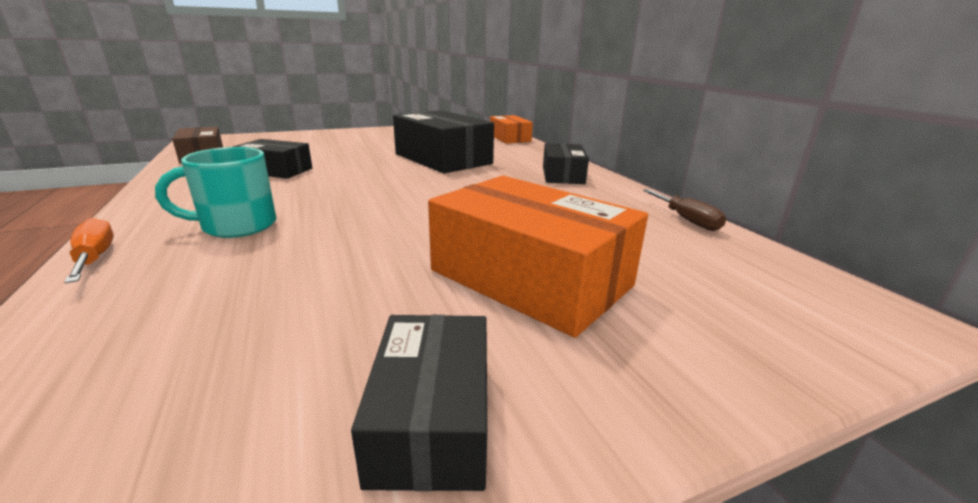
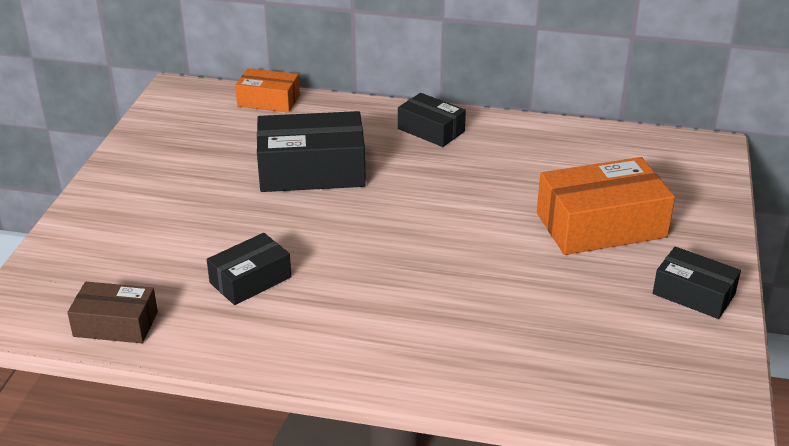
camera: 55 degrees left, 10 degrees up
(95, 258) = (429, 391): orange screwdriver -> none
(237, 226) = (412, 321): turquoise mug -> none
(687, 220) = (570, 131): brown screwdriver -> none

